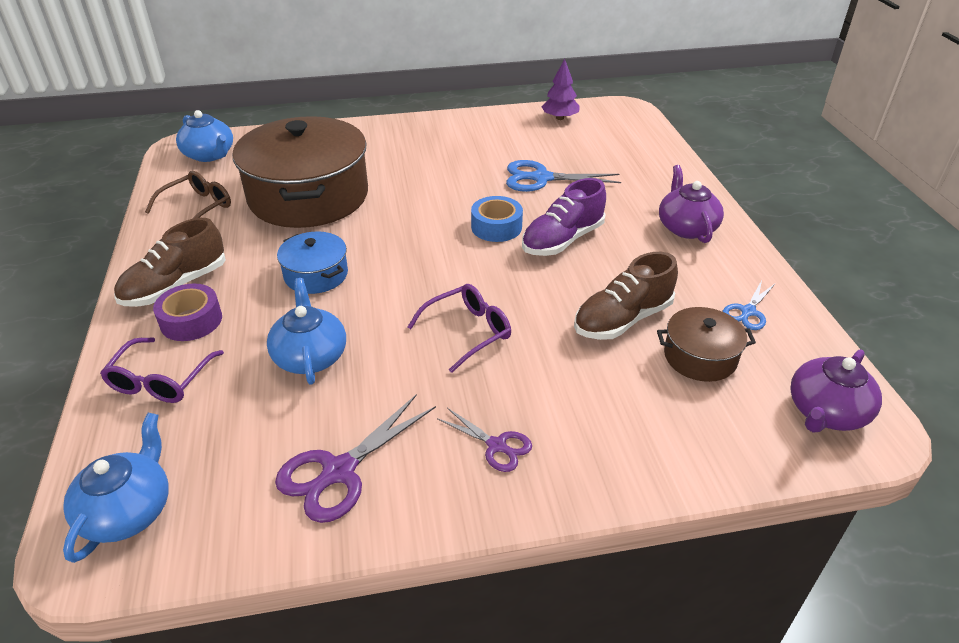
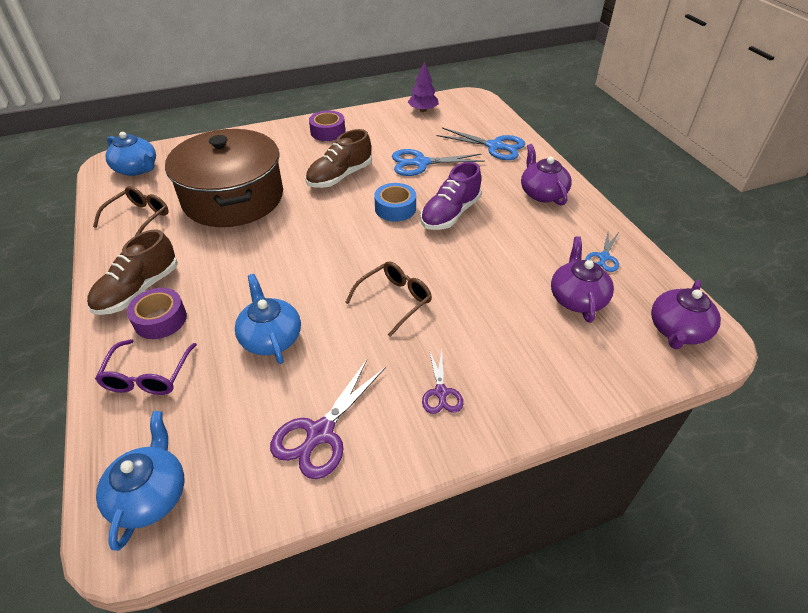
camera: 10 degrees left, 5 degrees up
(316, 275) = (257, 266): blue pot -> none
(438, 133) = (328, 132): none -> purple tape
(468, 332) = (394, 300): purple glasses -> brown glasses
(497, 446) = (441, 393): purple scissors -> purple scissors turned 60 degrees clockwise
(622, 319) = (512, 275): brown shoe -> brown shoe (340, 176)
(639, 167) = (495, 146): none -> blue scissors
(700, 357) = (577, 298): brown pot -> purple teapot

